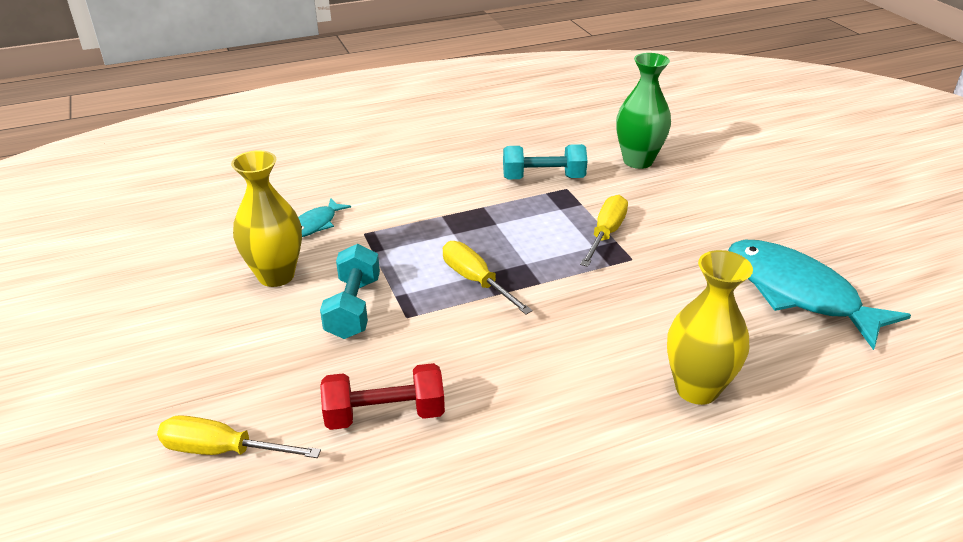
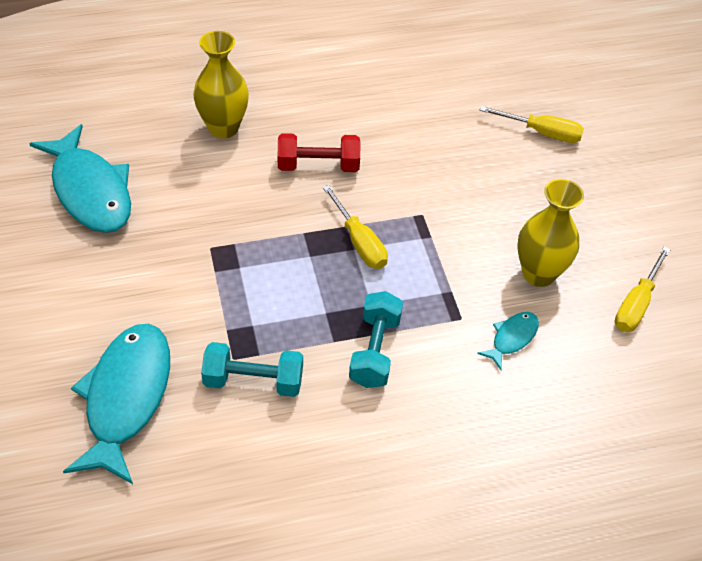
camera: 175 degrees left, 15 degrees up
(353, 308) = (466, 229): turquoise dumbbell -> turquoise dumbbell (375, 351)
(385, 414) = (439, 140): red dumbbell -> red dumbbell (318, 165)
(606, 233) = (220, 282): yellow screwdriver -> yellow screwdriver (636, 304)
(638, 161) = (126, 397): green vase -> turquoise fish

